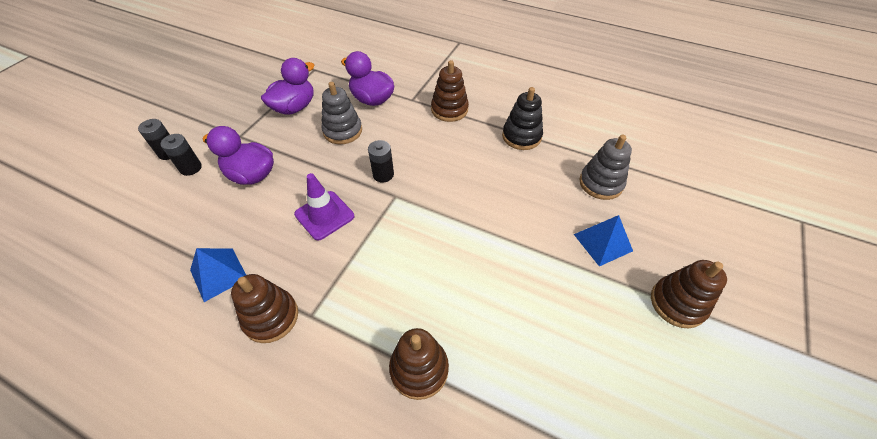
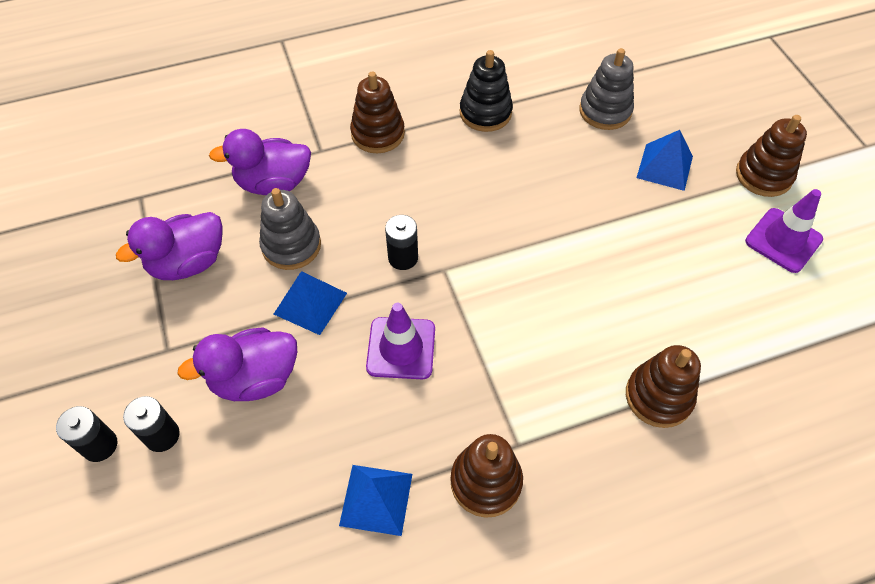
camera: 45 degrees left, 5 degrees up
(294, 107) = (188, 263): purple duck -> purple duck turned 120 degrees counterclockwise
(316, 162) = (310, 303): none -> blue pyramid
(639, 357) = (783, 240): none -> purple traffic cone

